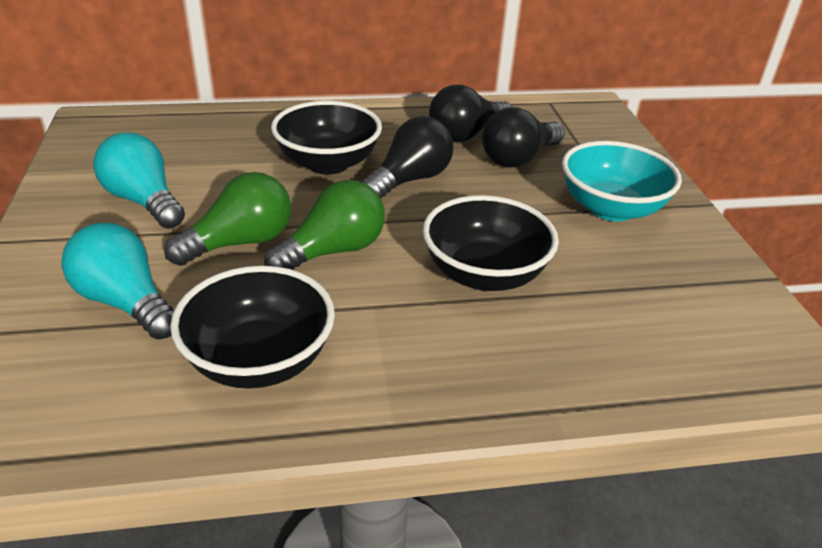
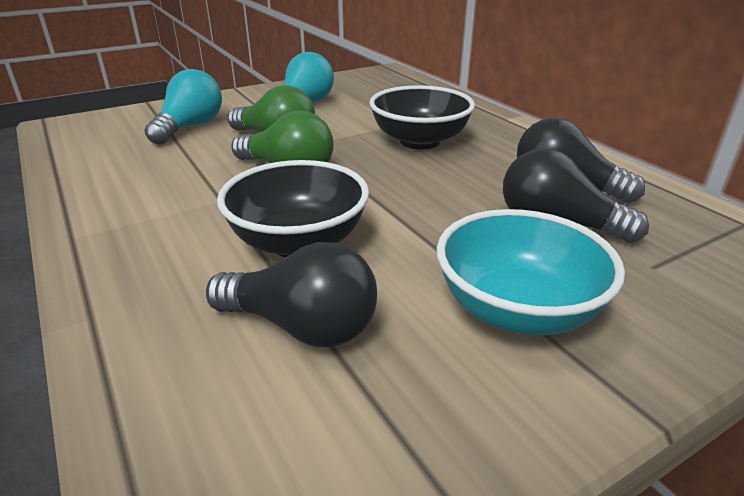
camera: 70 degrees right, 5 degrees down
(259, 360) = (140, 175): black bowl -> none
(410, 180) = (433, 177): black light bulb -> black light bulb (302, 326)

